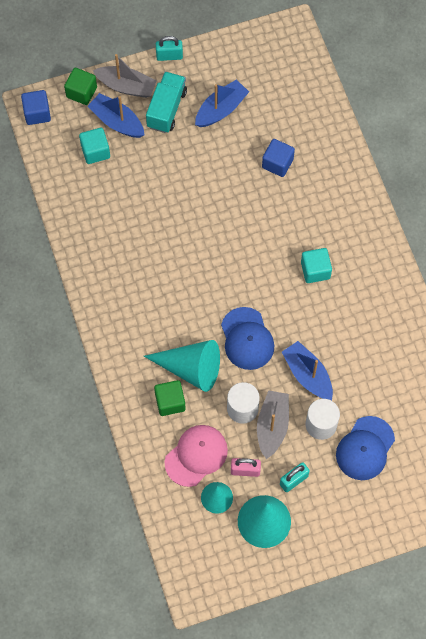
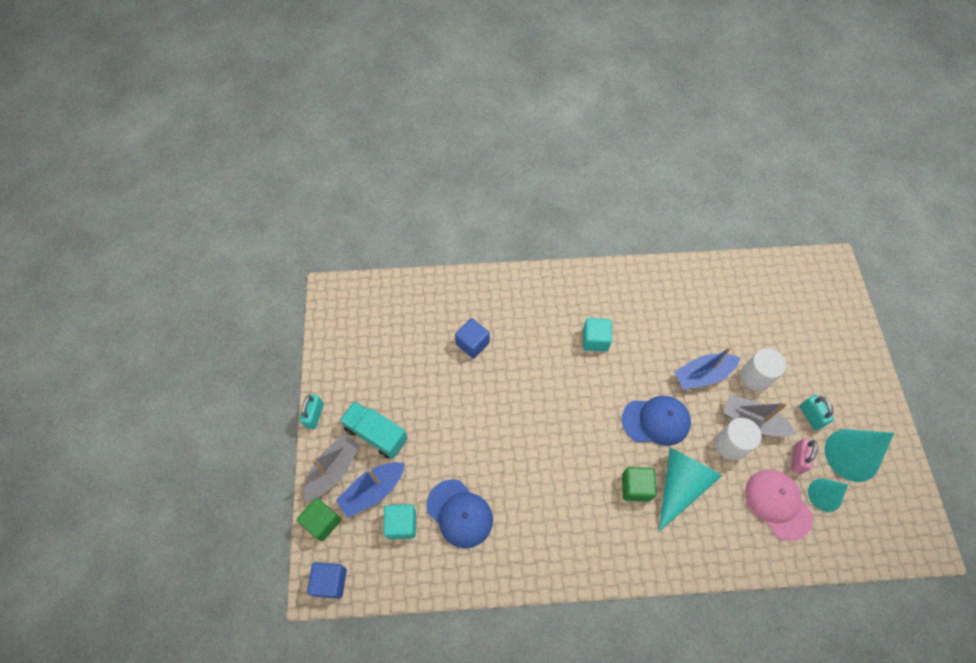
camera: 75 degrees left, 5 degrees down
(170, 402) = (715, 516): green cube -> green cube (635, 487)
(221, 109) = (395, 380): blue boat -> none
(365, 448) = (782, 345): blue cap -> blue cap (459, 513)

